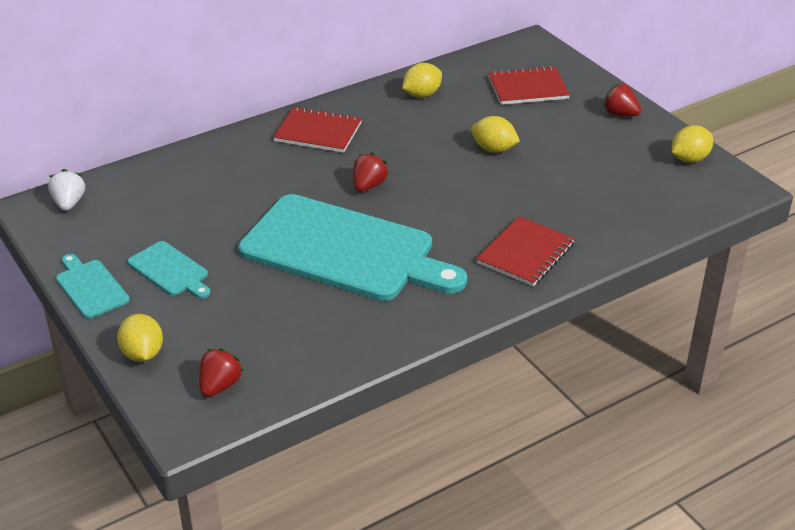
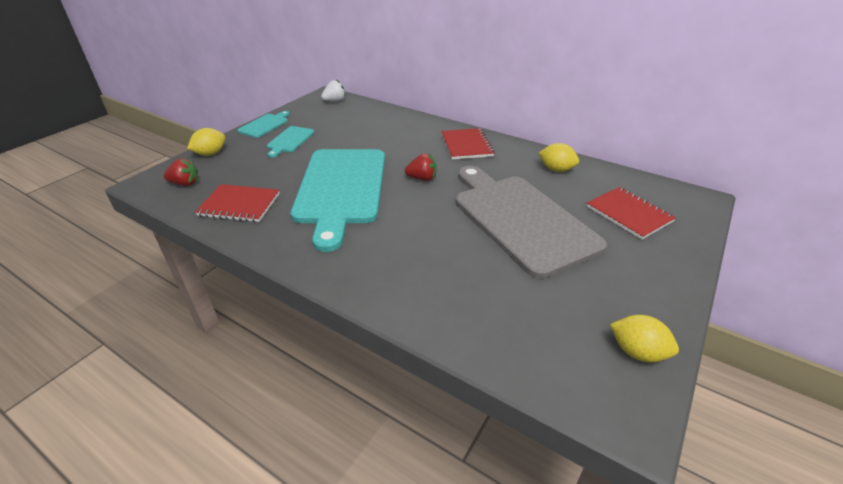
camera: 65 degrees right, 0 degrees up
(494, 149) = (520, 219): yellow lemon -> grey cutting board
(525, 253) = (388, 272): red notebook -> red notebook (239, 205)
(620, 114) = (658, 278): red strawberry -> none

